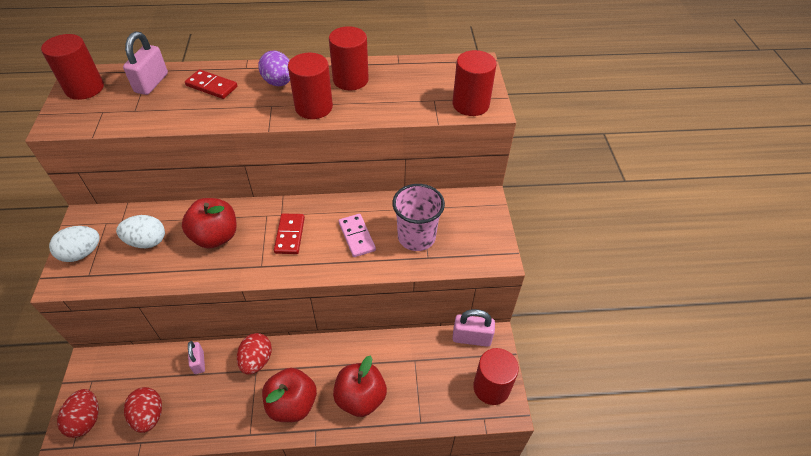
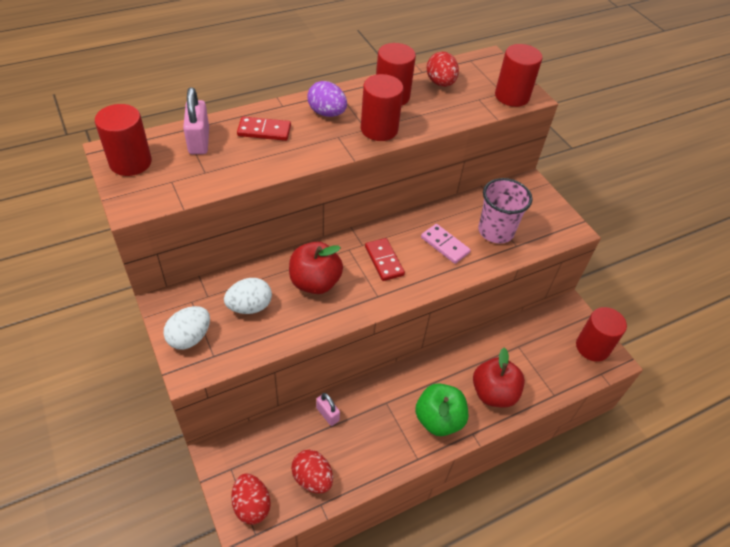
camera: 25 degrees left, 0 degrees up
(257, 360) = (381, 394): red egg -> red egg (440, 83)
(292, 404) = (438, 419): red apple -> green apple
(471, 338) = (553, 312): pink padlock -> none

